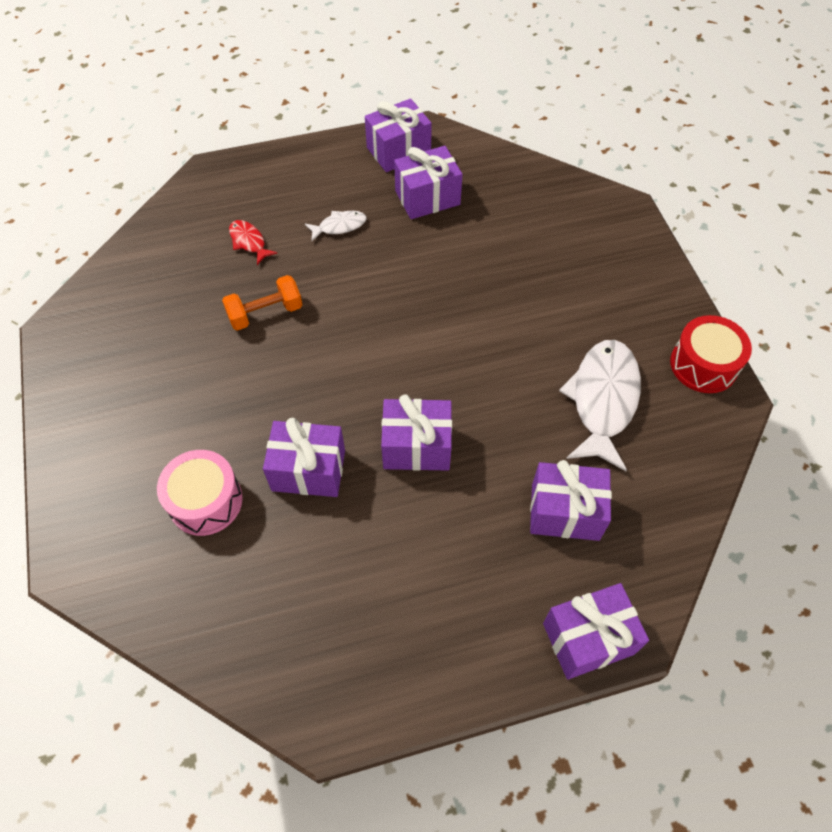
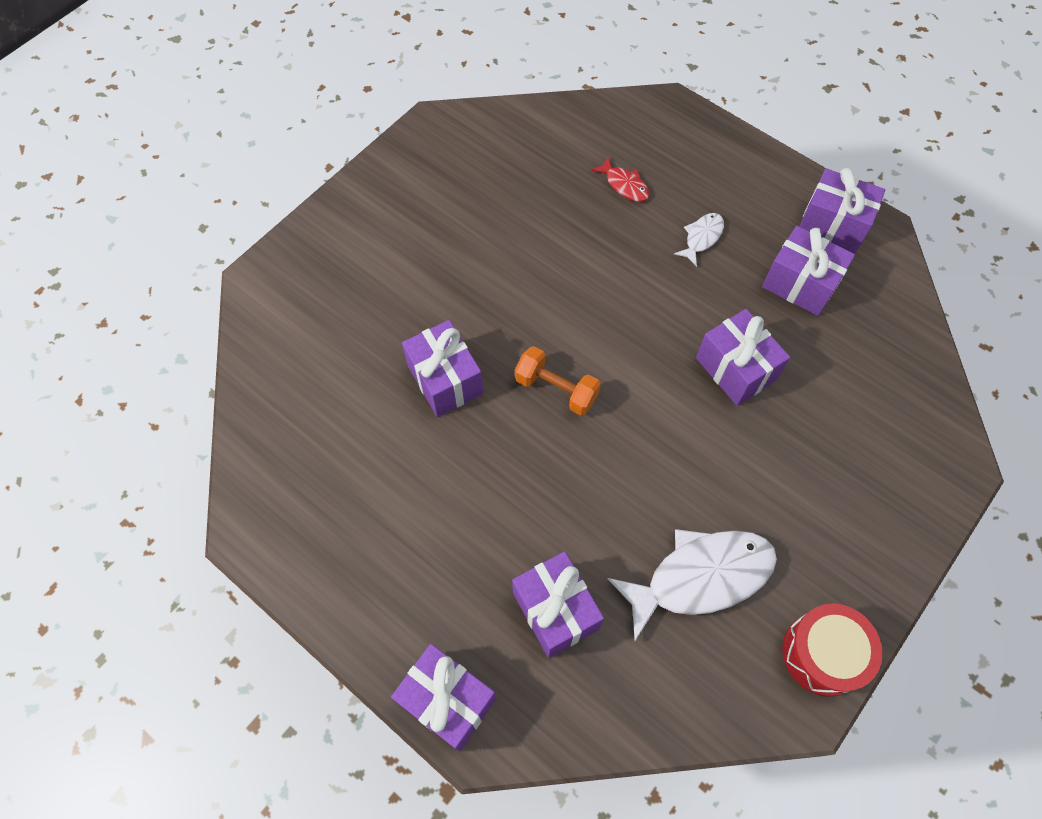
camera: 55 degrees right, 5 degrees up
(205, 501) = (367, 327): pink drum -> none
(249, 242) = (624, 185): red fish -> red fish turned 120 degrees clockwise
(265, 313) = (564, 247): orange dumbbell -> orange dumbbell (556, 389)
(339, 226) = (701, 238): white fish -> white fish turned 90 degrees counterclockwise
(416, 447) = (528, 447): purple gift -> purple gift (735, 369)

